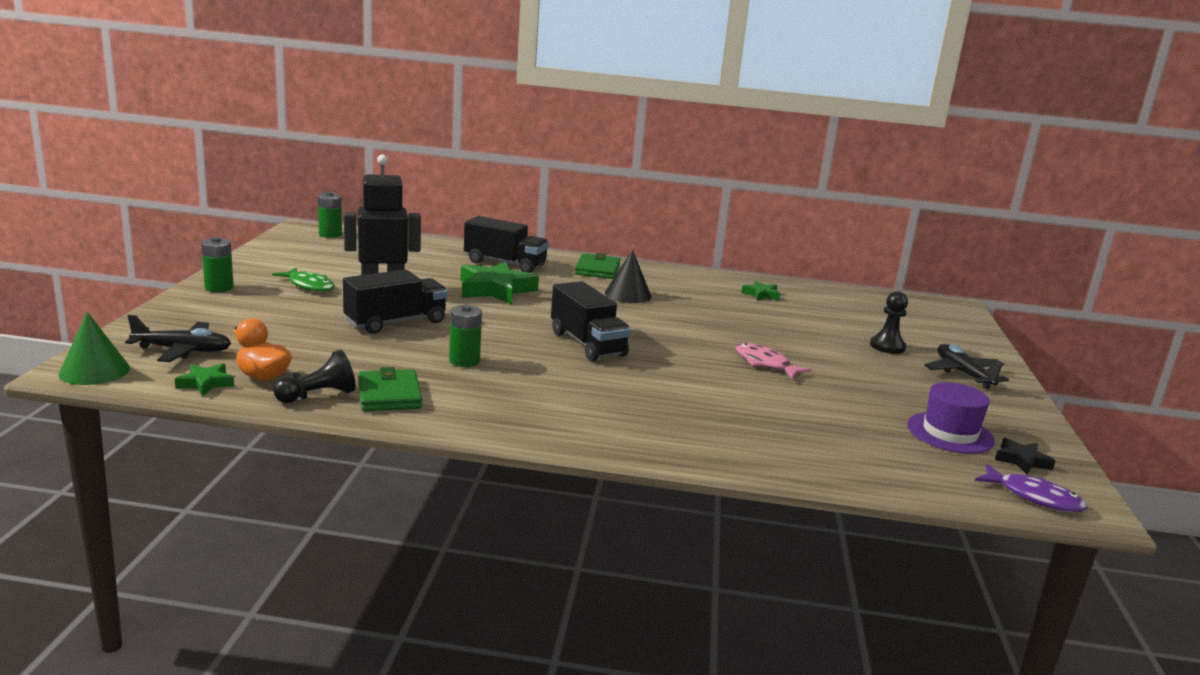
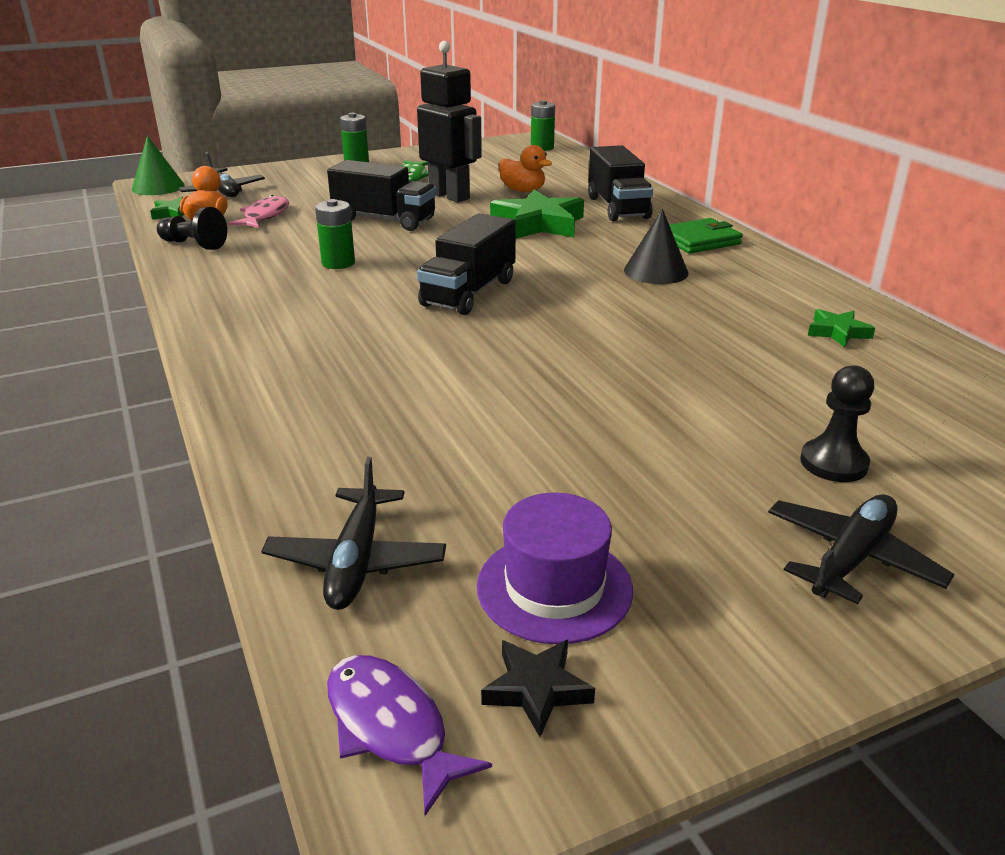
camera: 60 degrees right, 10 degrees up
(389, 395) = (225, 262): green wallet -> none
(418, 271) = (523, 191): none -> orange duck
(765, 364) = (584, 391): pink fish -> pink fish (265, 216)
(898, 469) = (356, 561): none -> black plane
(1034, 497) = (391, 727): purple fish -> purple fish turned 135 degrees clockwise

